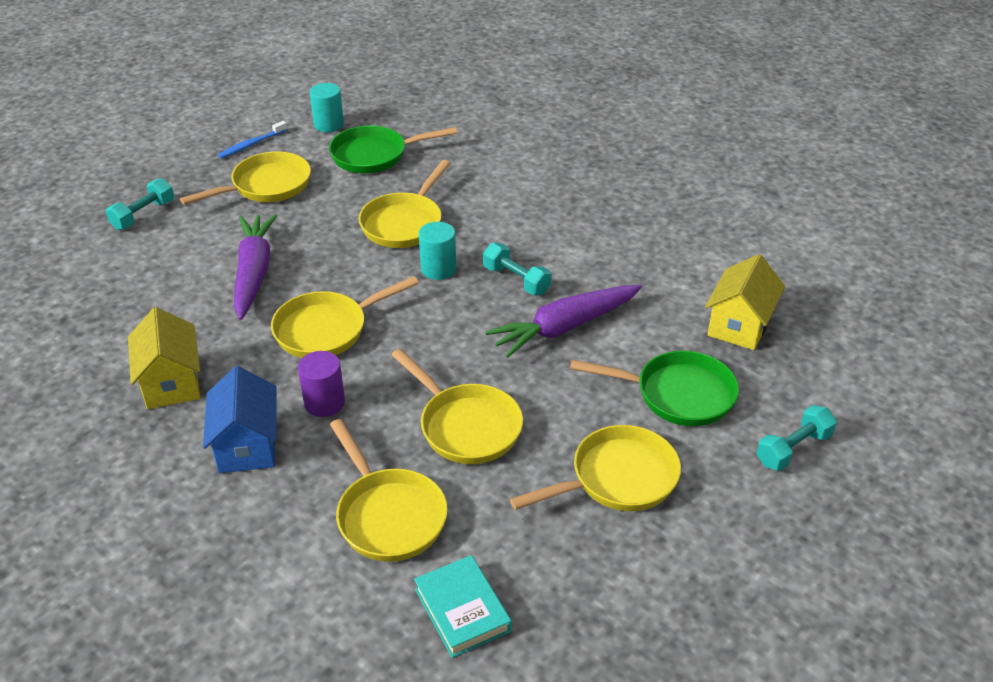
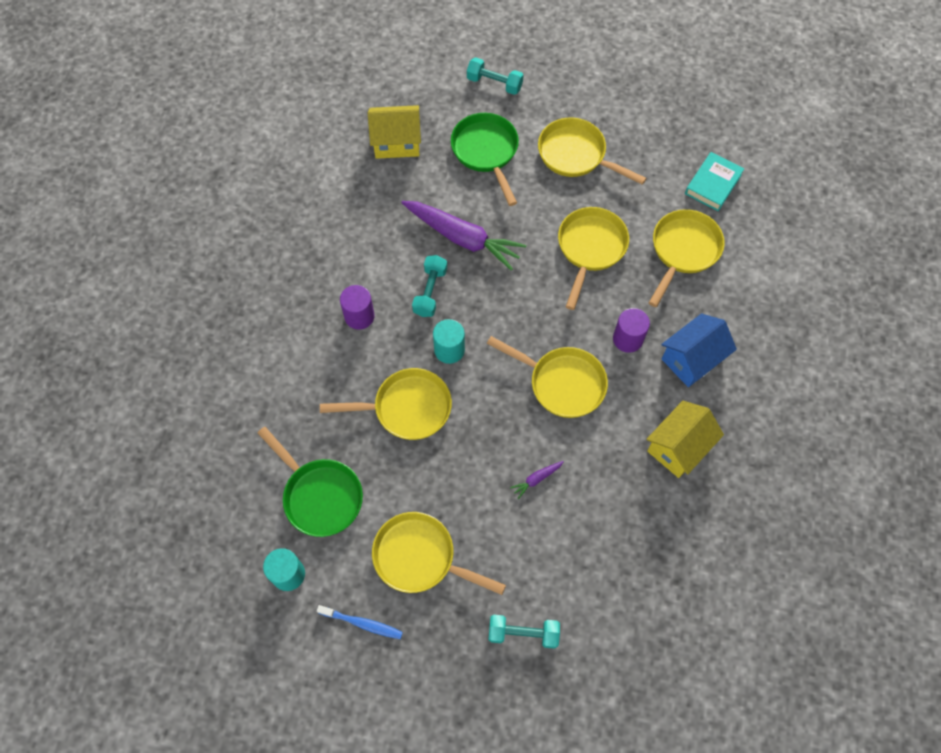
camera: 120 degrees left, 25 degrees up
(254, 273) = (536, 479): purple carrot -> purple carrot, size x0.41
(528, 227) = (359, 316): none -> purple cylinder

